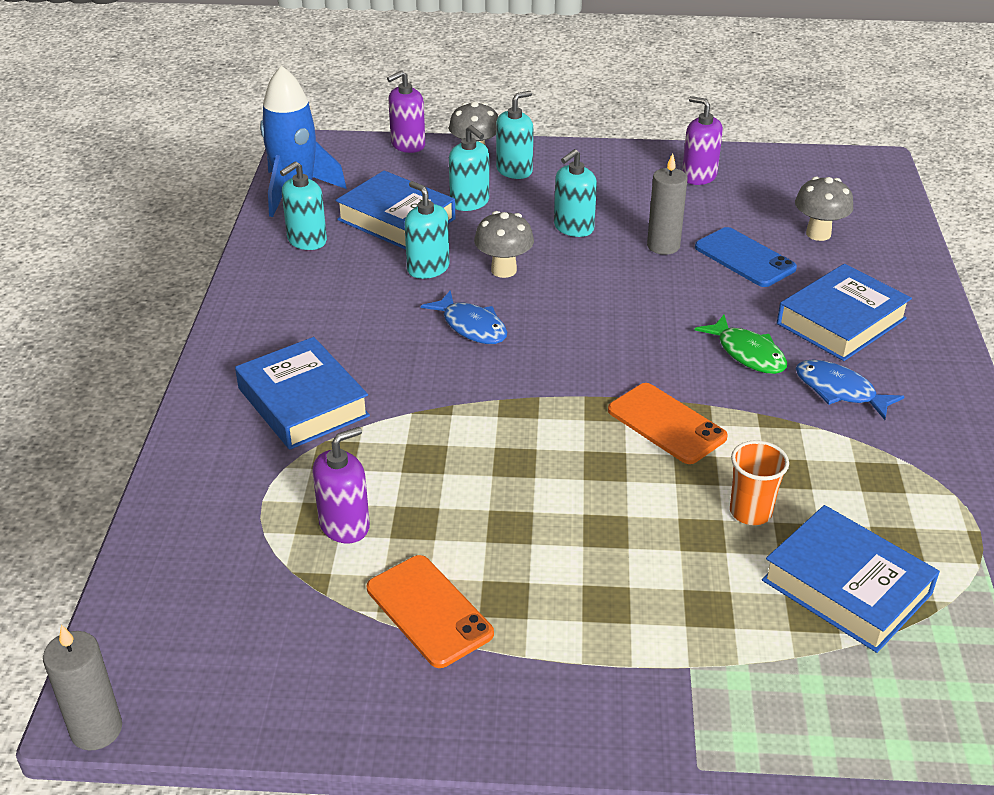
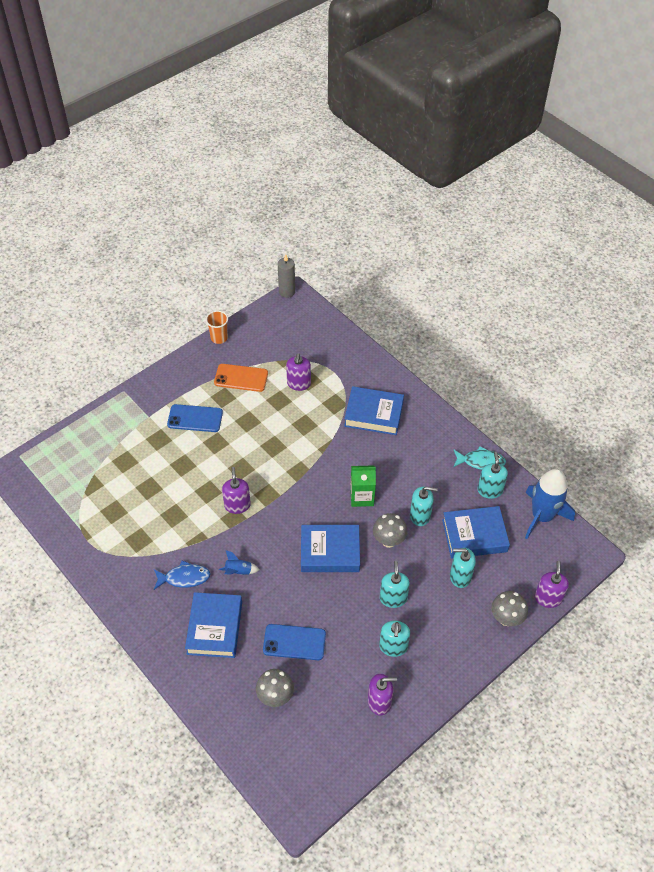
camera: 135 degrees right, 15 degrees up
(265, 268) = (481, 461): none -> turquoise fish
(471, 326) = (362, 497): blue fish -> green carton
(514, 170) = (472, 622): turquoise soap dispenser -> turquoise soap dispenser (393, 647)
(600, 598) = (195, 418): none -> blue phone
(663, 246) = (339, 619): grey candle -> none
(666, 424) = (237, 505): orange phone -> purple soap dispenser
(747, 353) = (238, 571): green fish -> blue rocket
(750, 512) = (174, 487): orange cup -> orange cup (219, 338)
(846, 587) = (120, 480): blue book -> blue book (330, 552)

